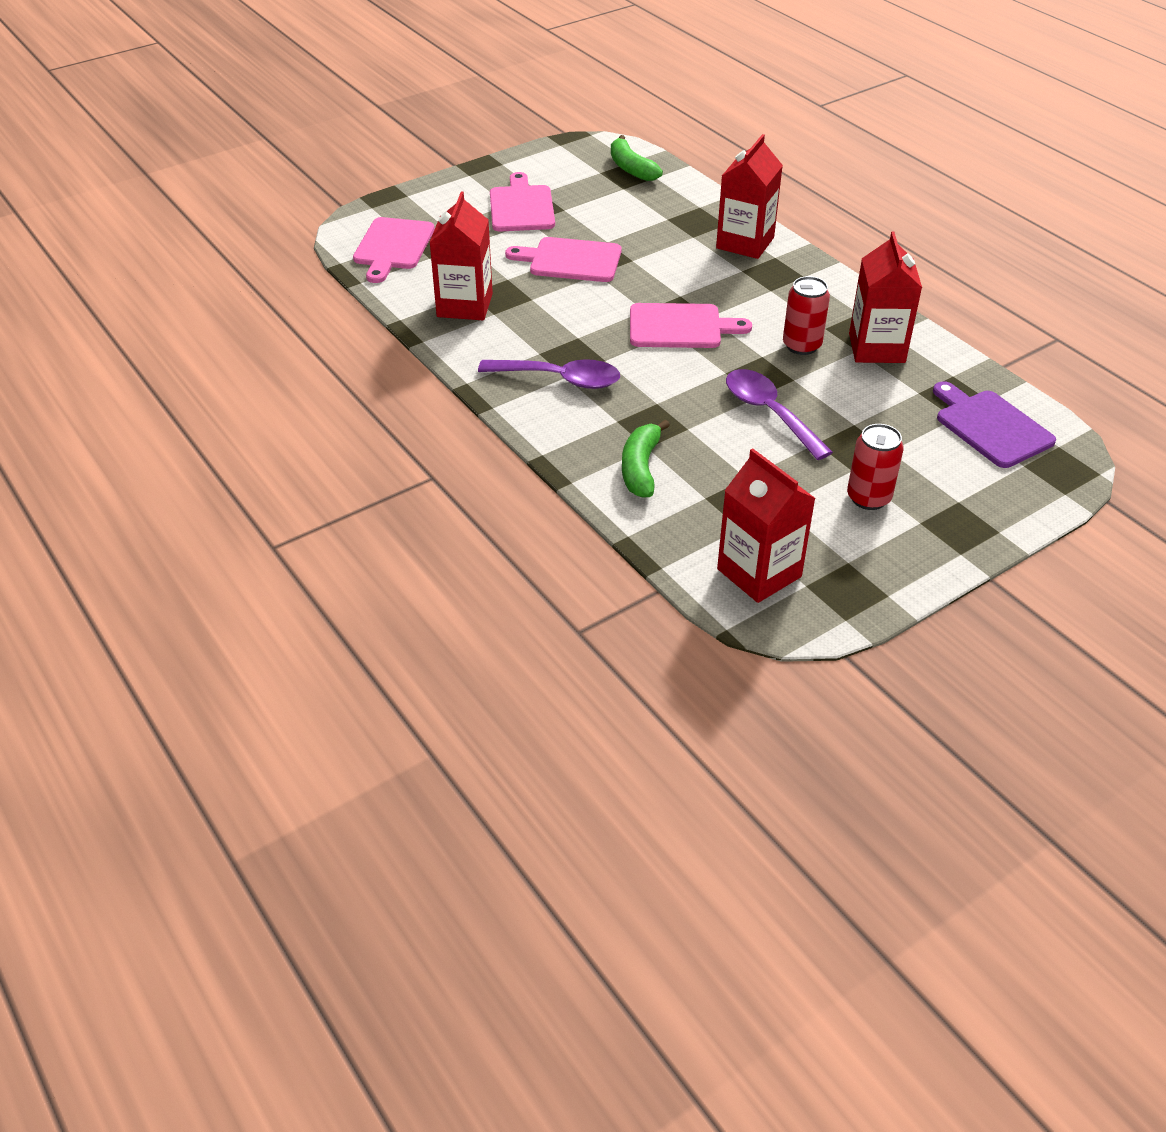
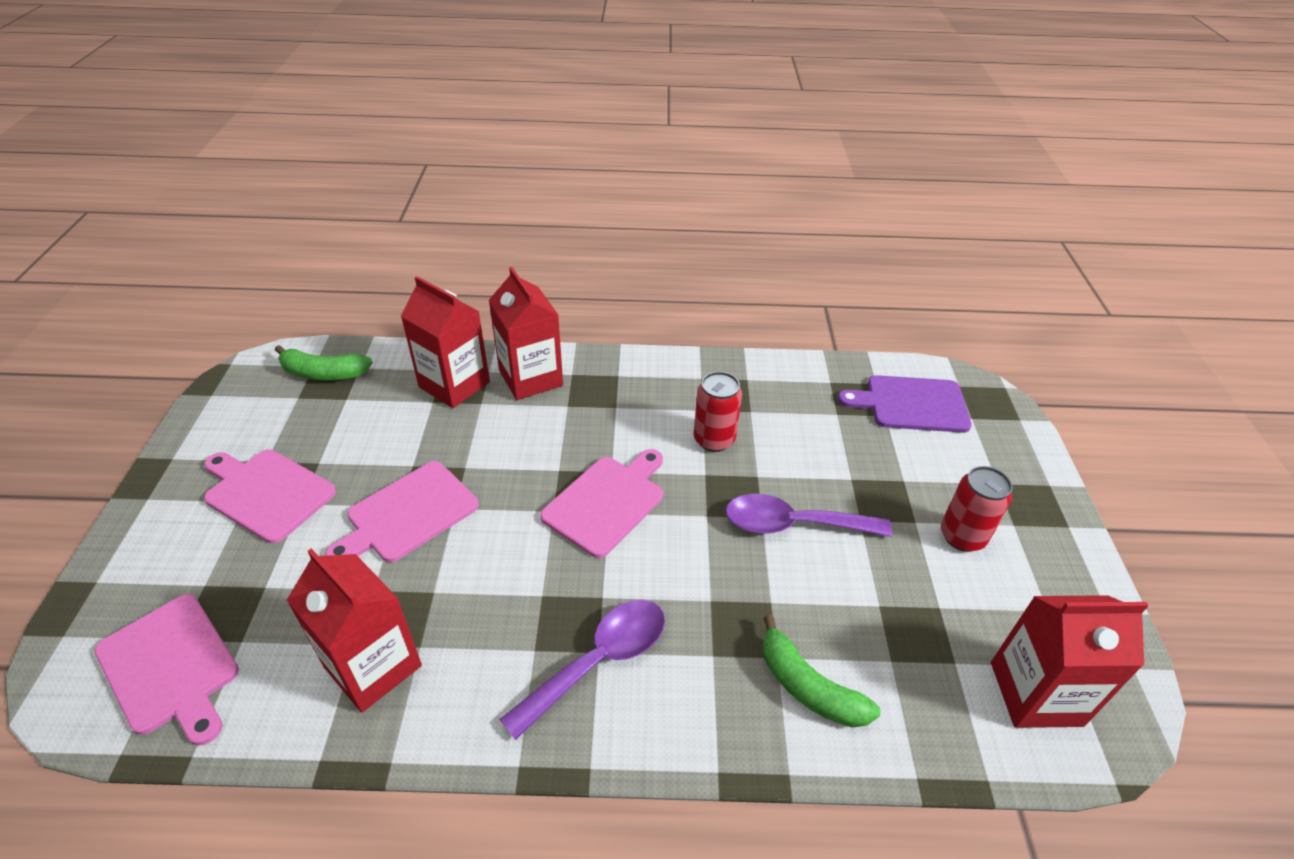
camera: 55 degrees left, 0 degrees up
(876, 348) = (758, 399): red carton -> red carton (454, 384)

